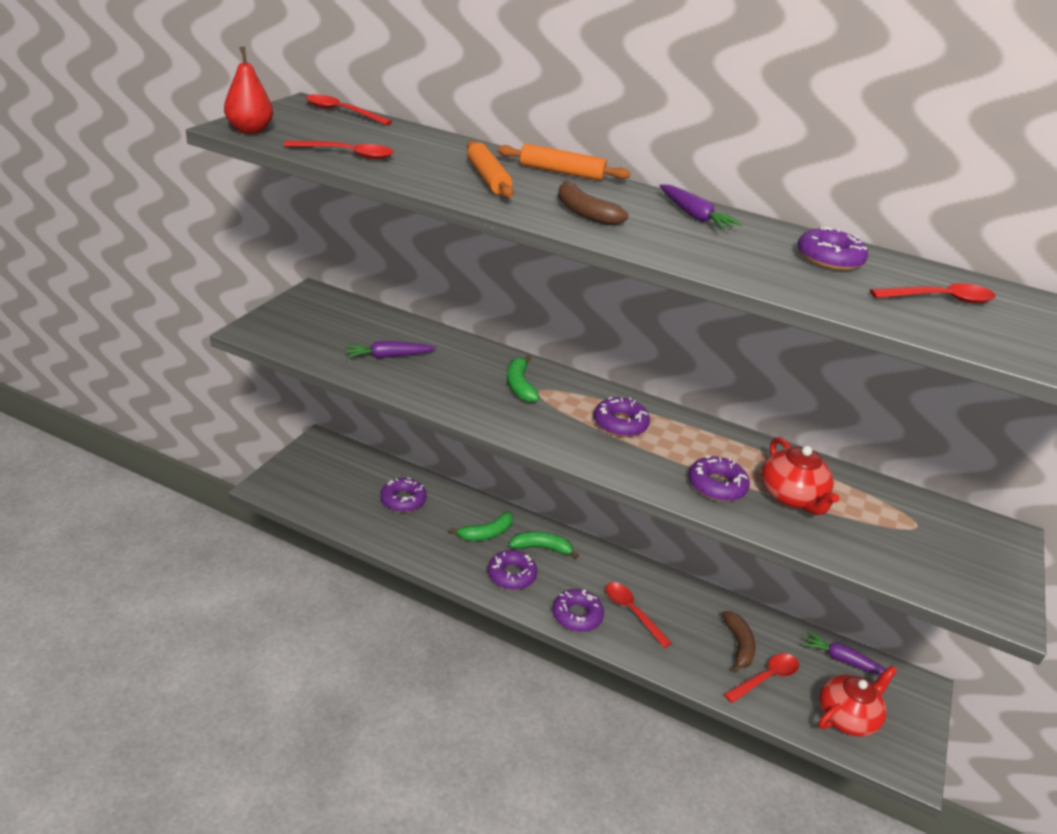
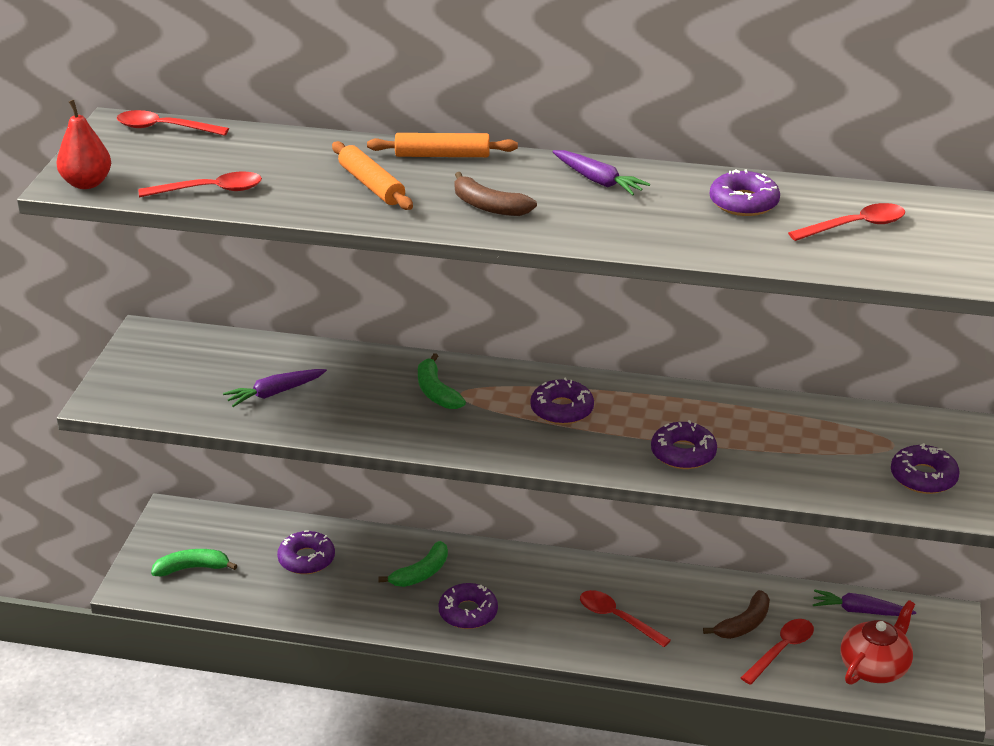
camera: 10 degrees left, 0 degrees up
(541, 548) = (491, 574): green banana -> green banana (192, 568)
(577, 615) = (557, 637): purple donut -> purple donut (923, 477)
(738, 645) = (744, 624): brown banana -> brown banana turned 60 degrees clockwise
(791, 497) = (762, 446): red teapot -> none

